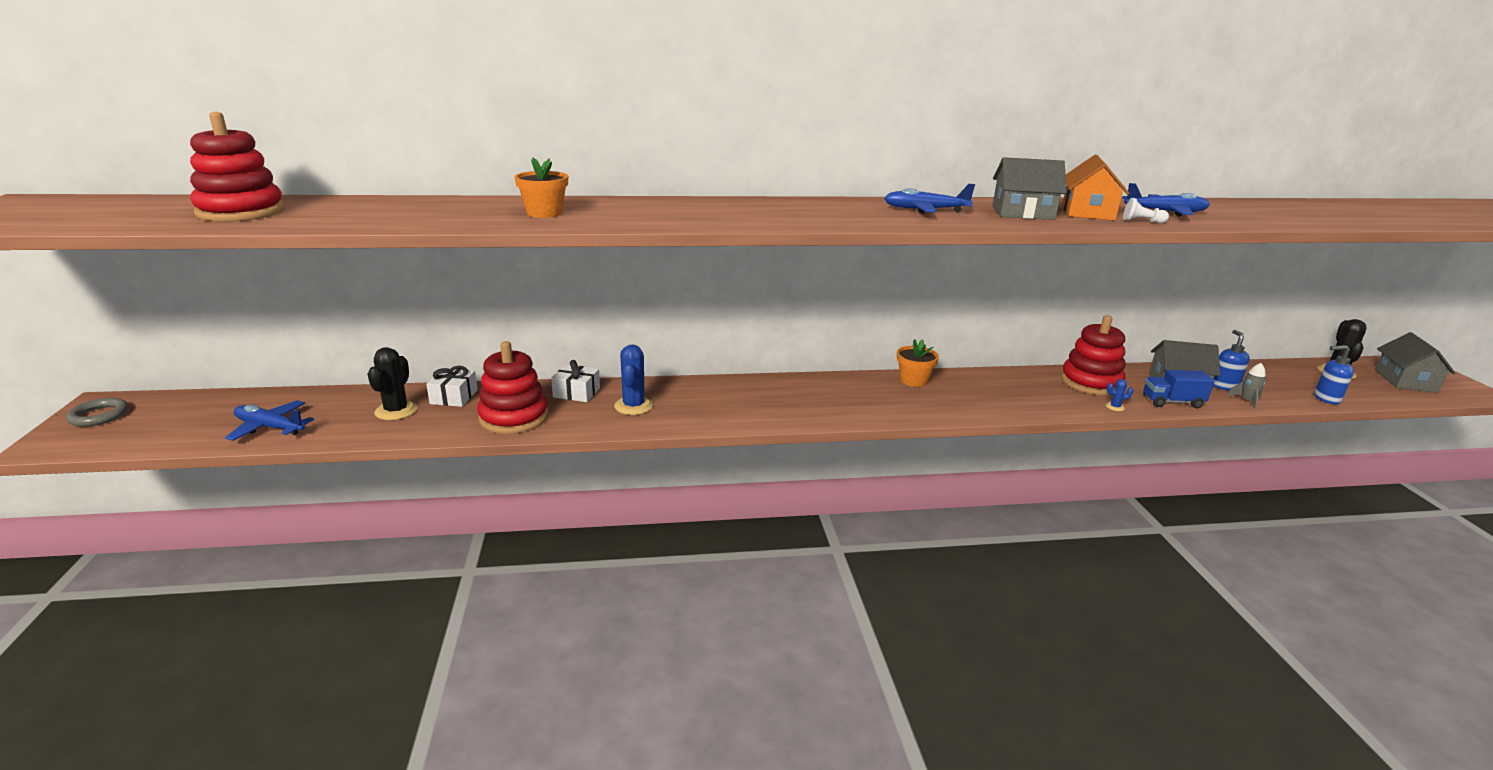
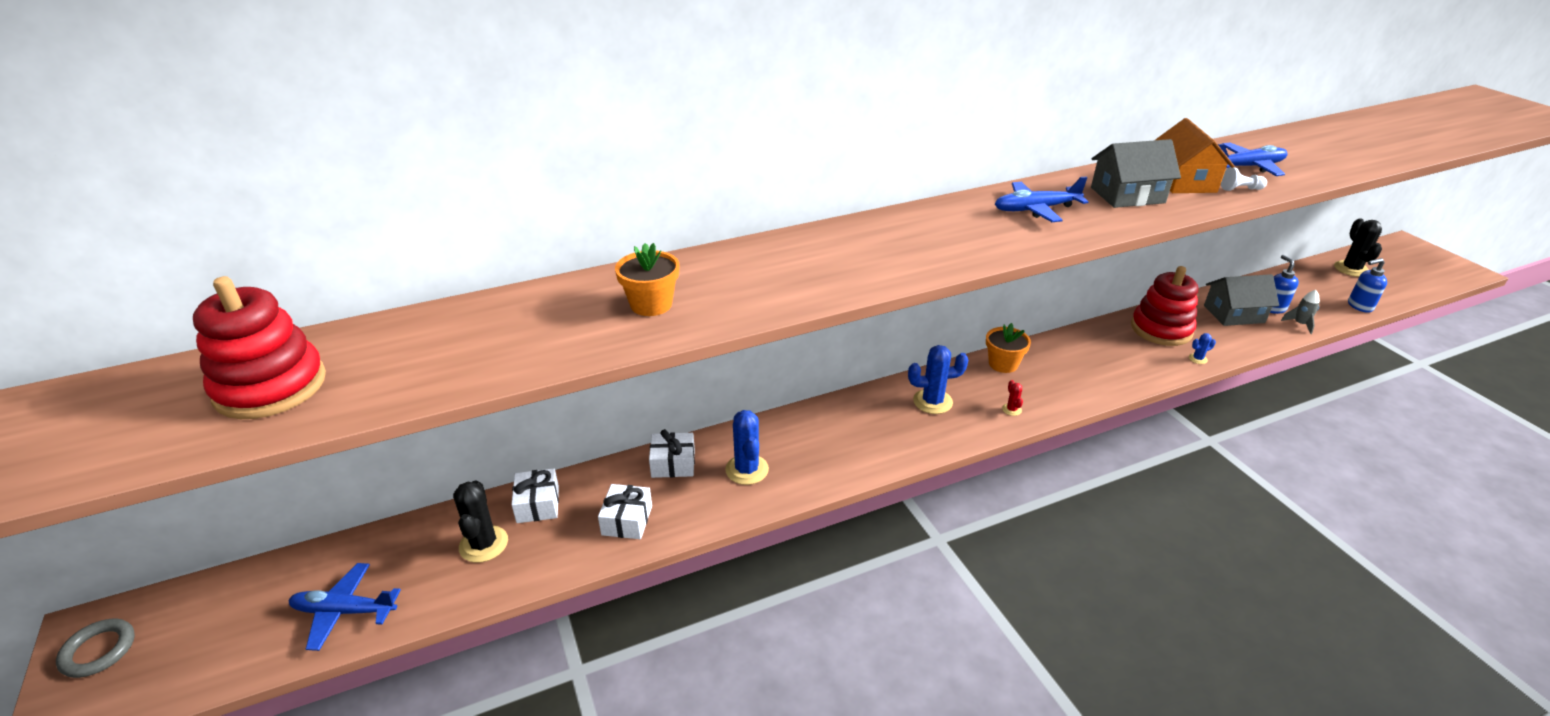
camera: 15 degrees left, 10 degrees up
(514, 417) = (627, 520): red stacking toy -> white gift
(829, 393) = (932, 401): none -> blue cactus
(899, 409) = (1011, 409): none -> red cactus
(1172, 402) = (1241, 340): blue truck -> none
(1405, 381) = (1407, 268): grey house -> none

